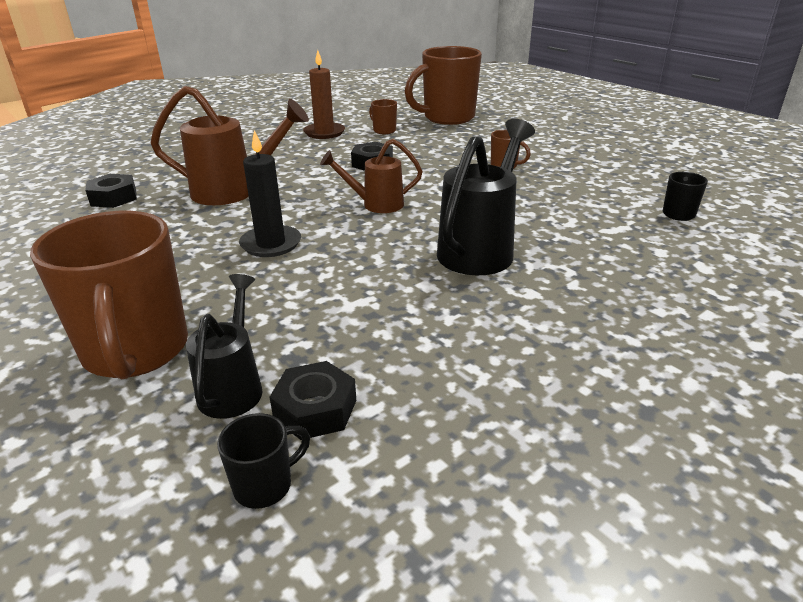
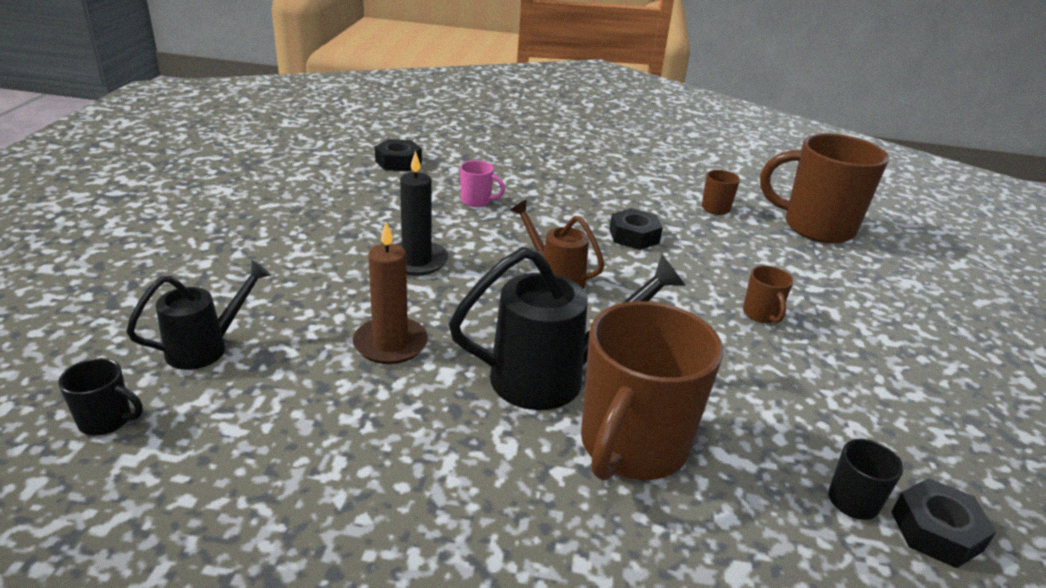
camera: 45 degrees right, 0 degrees up
(136, 352) = (212, 285): brown mug -> brown mug (631, 447)
(234, 192) = (477, 201): brown watering can -> pink mug
(315, 409) = (209, 400): black nut -> black nut (936, 531)
(324, 133) = (654, 182): brown candle -> brown candle (390, 344)

